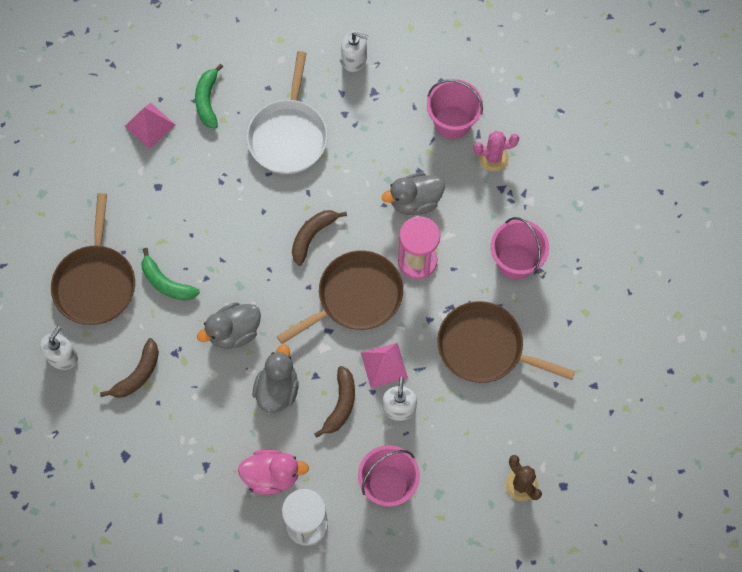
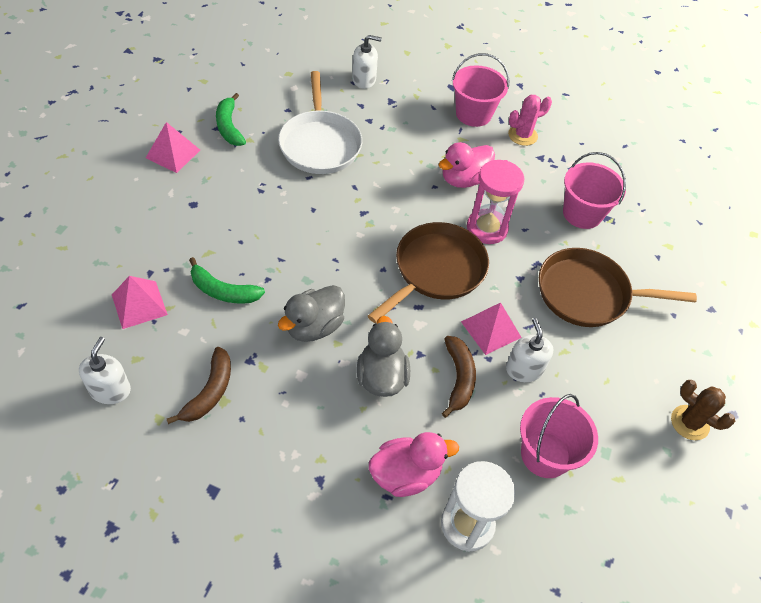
camera: 20 degrees left, 15 degrees down
(96, 283) = (139, 304): brown pan -> pink pyramid
(312, 236) = (371, 223): brown banana -> none
(415, 202) = (464, 179): grey duck -> pink duck

